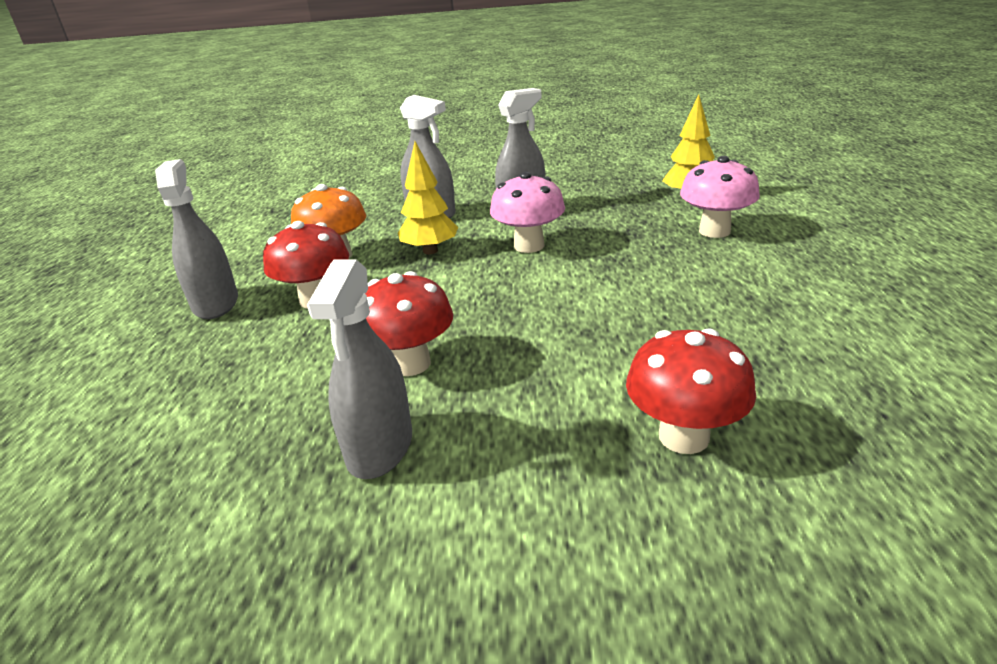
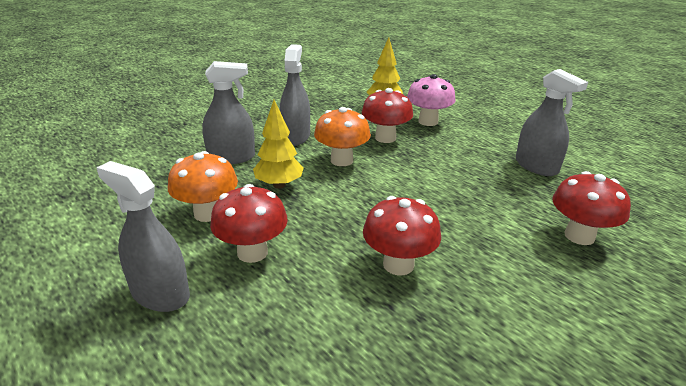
camera: 45 degrees left, 0 degrees up
(380, 447) = (468, 322): grey spray bottle -> grey spray bottle (536, 166)
(529, 246) = (341, 160): pink mushroom -> orange mushroom
(621, 236) = (385, 138): none -> red mushroom

